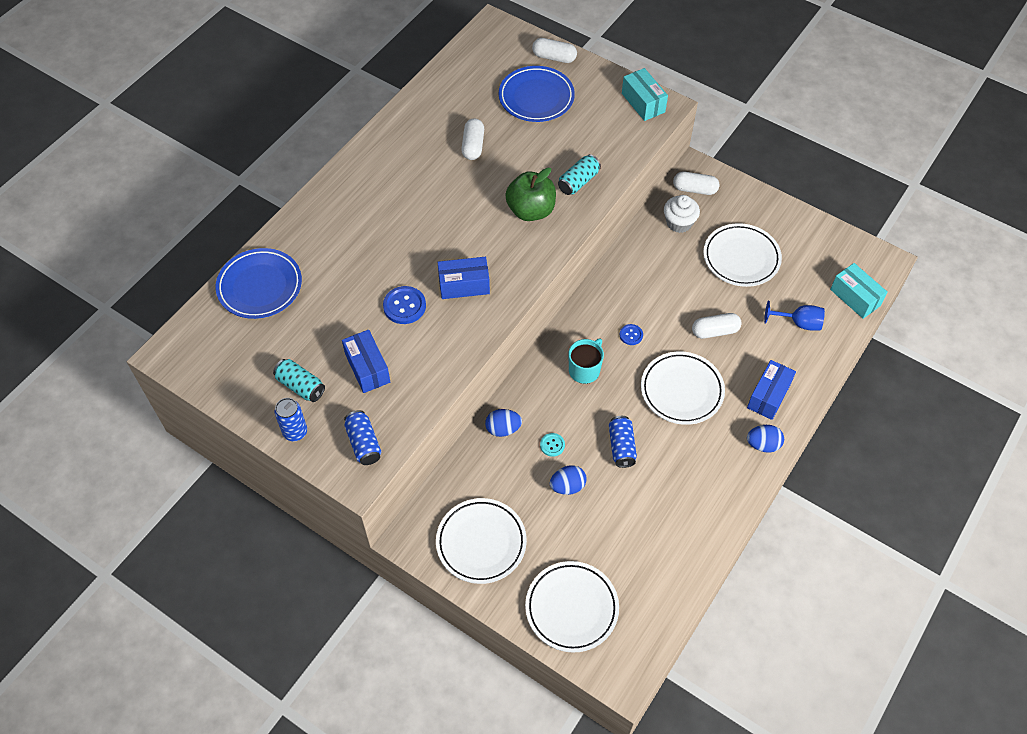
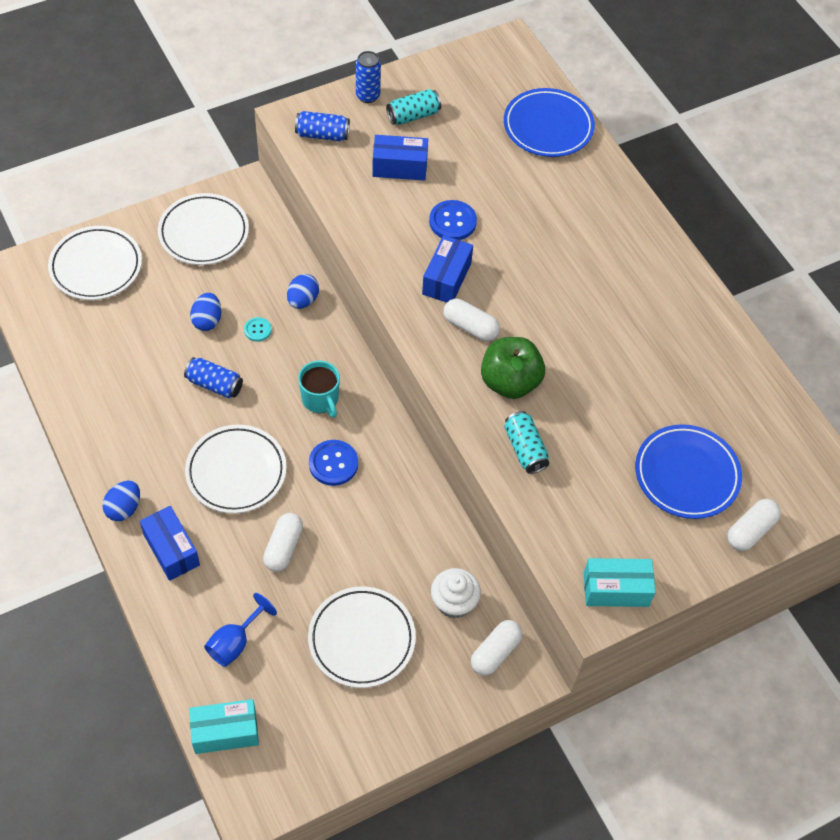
camera: 115 degrees right, 0 degrees up
(473, 146) = (639, 373): white capsule -> white capsule (470, 327)
(631, 335) = (333, 464): blue button -> blue button, size x1.71

